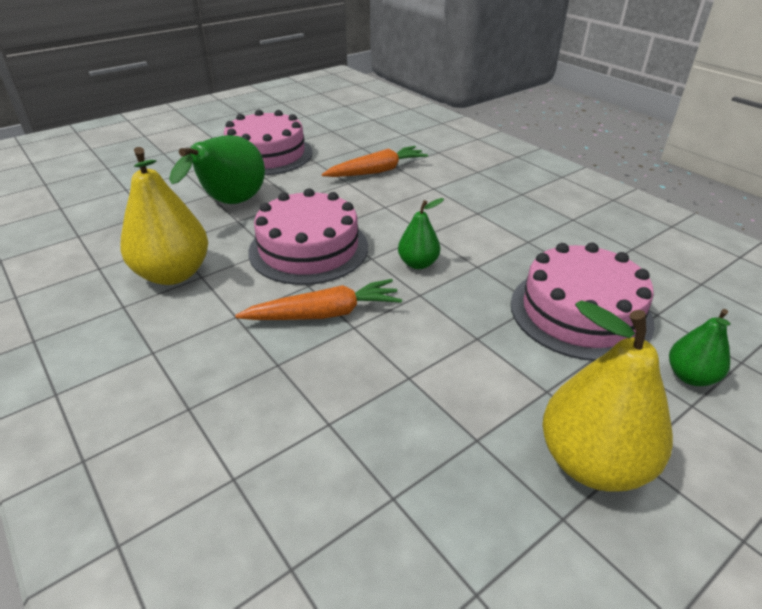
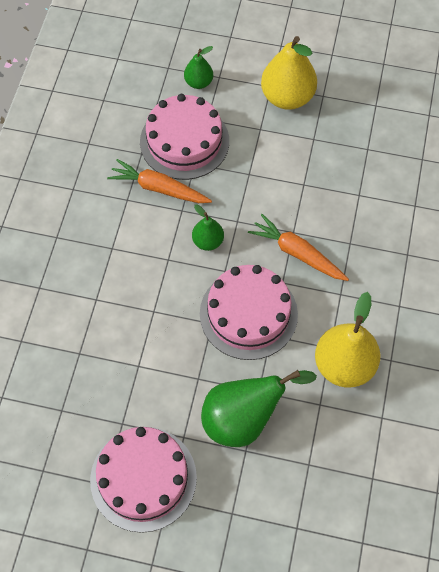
camera: 130 degrees left, 25 degrees up
(377, 171) = (100, 360): orange carrot -> orange carrot (158, 188)

